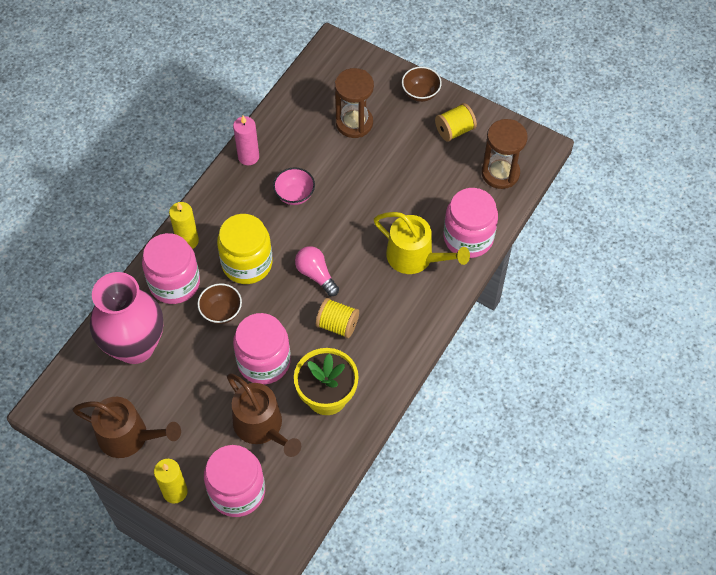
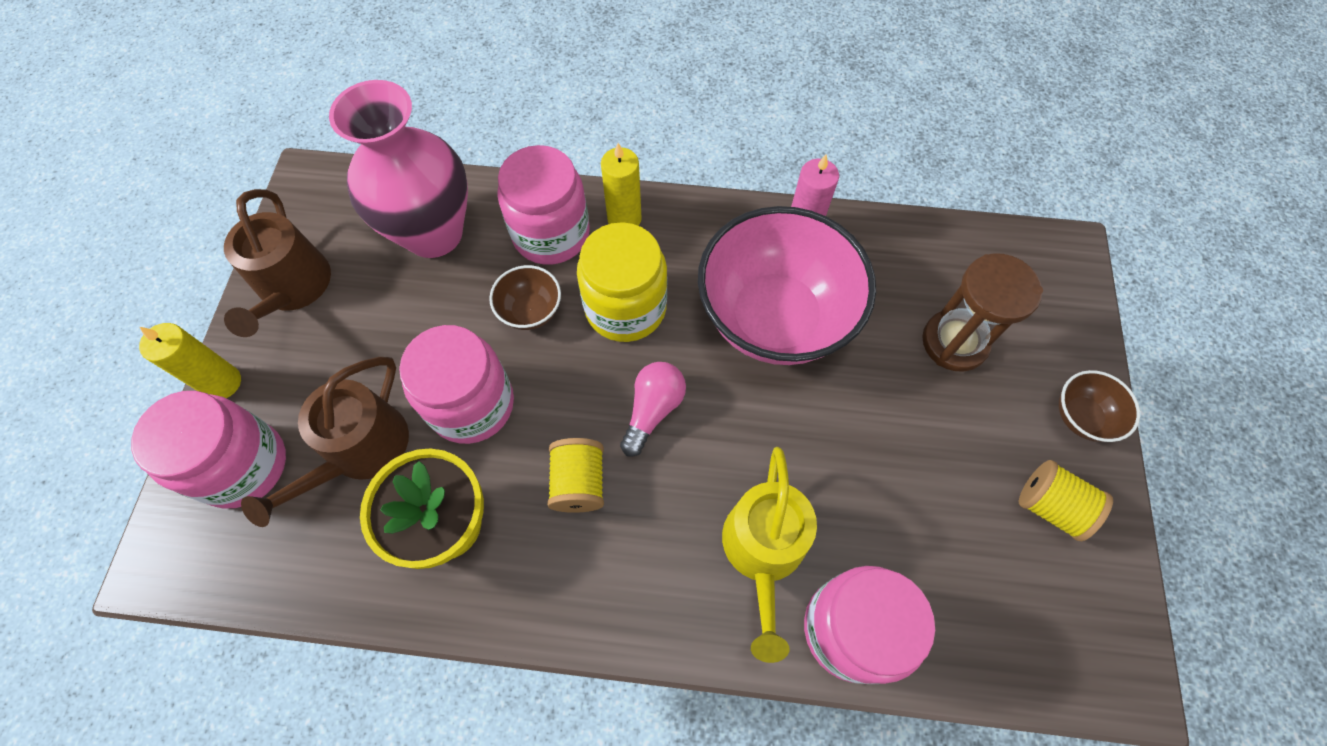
camera: 65 degrees right, 5 degrees up
(294, 195) = (775, 318): pink bowl -> pink bowl, size x2.34
(500, 173) = (1019, 629): brown hourglass -> none

